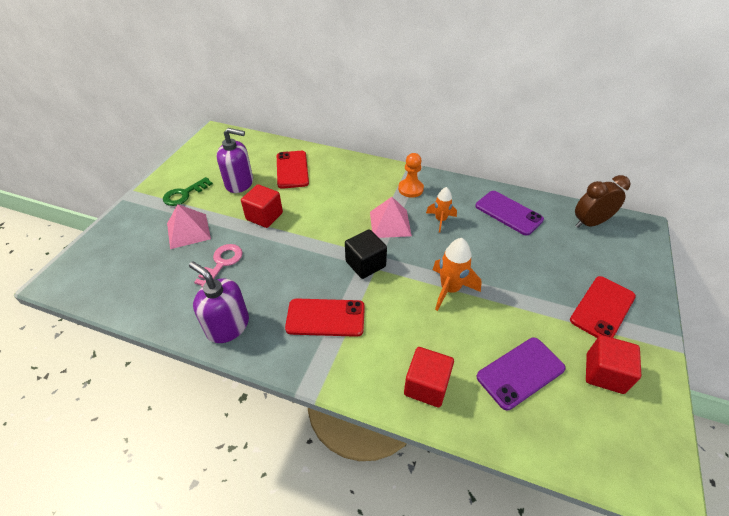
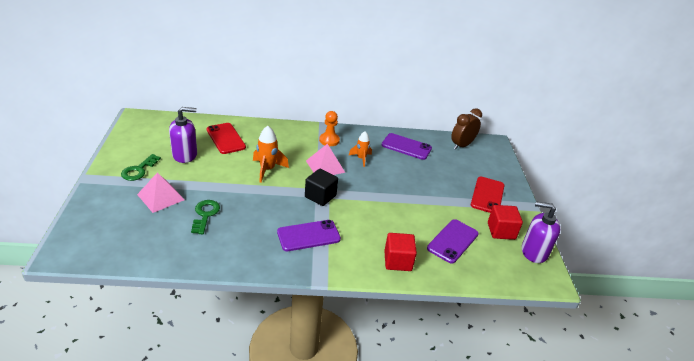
camera: 25 degrees left, 10 degrees down
(222, 263) = (205, 215): pink key -> green key
(228, 326) = (236, 256): purple soap dispenser -> purple soap dispenser (534, 252)
(264, 216) = (221, 176): red cube -> none
(325, 317) = (308, 236): red phone -> purple phone
(450, 289) = (387, 202): orange rocket -> orange rocket (267, 169)

